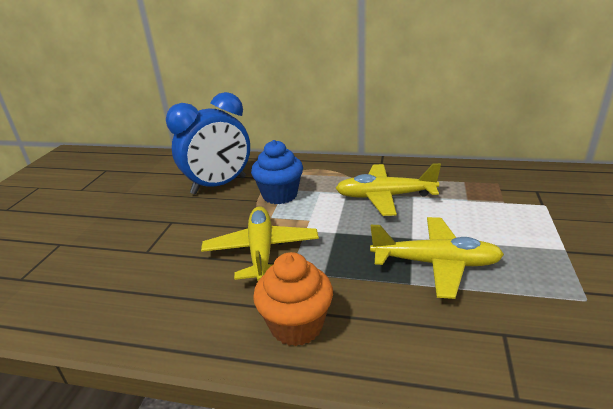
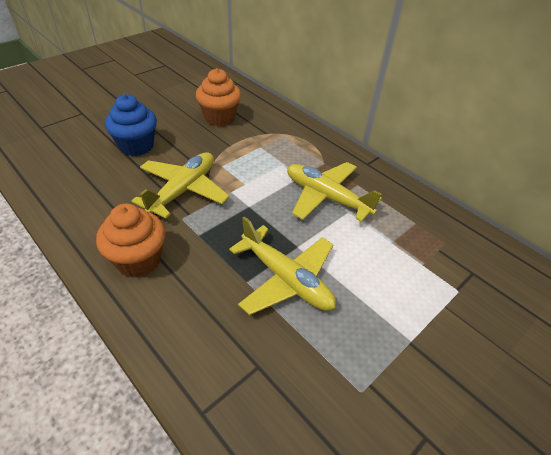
camera: 30 degrees right, 15 degrees up
(219, 185) = (219, 118): blue clock -> orange cupcake
(280, 195) = (250, 150): blue cupcake -> blue cupcake (136, 146)

